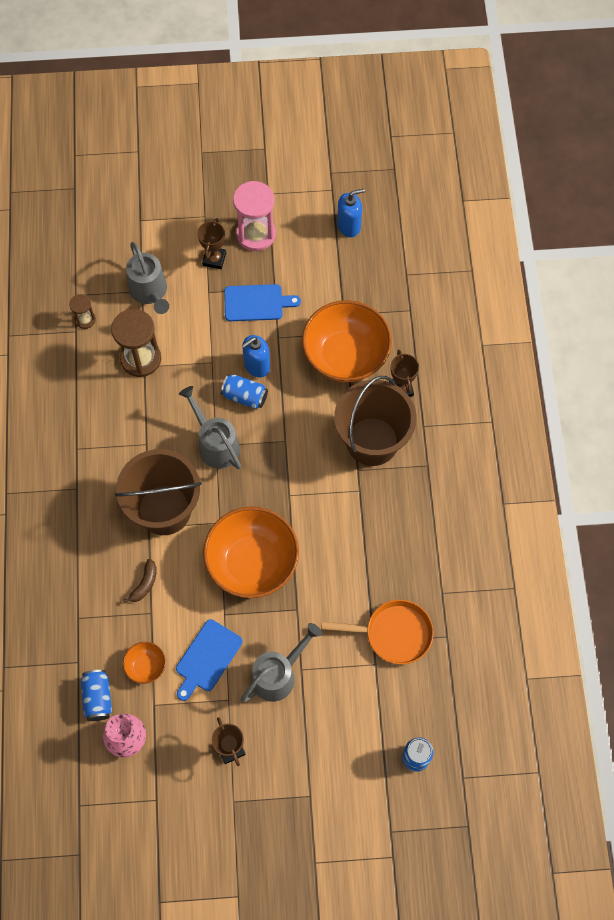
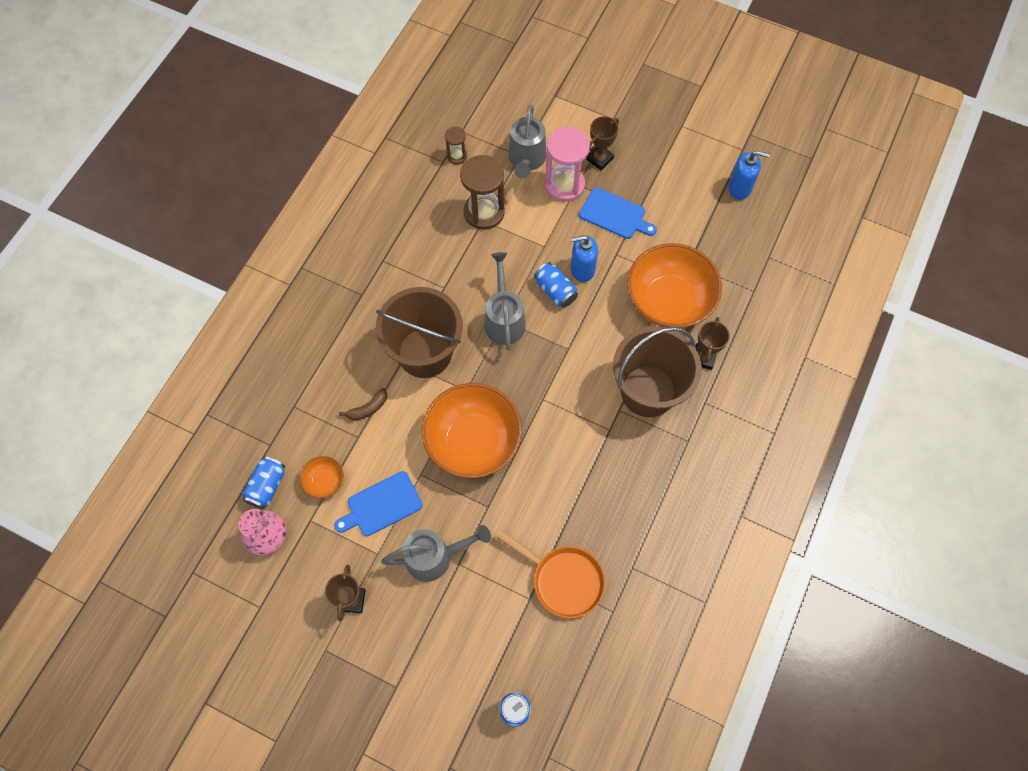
camera: 30 degrees right, 0 degrees up
(256, 234) = (649, 155): pink hourglass -> pink hourglass (564, 185)

